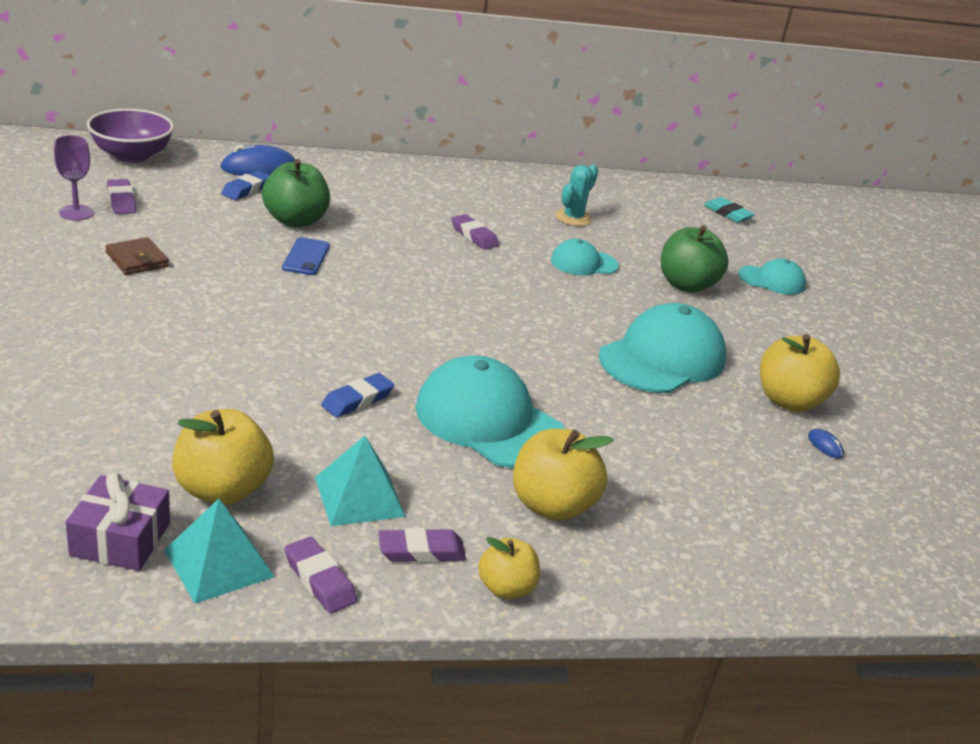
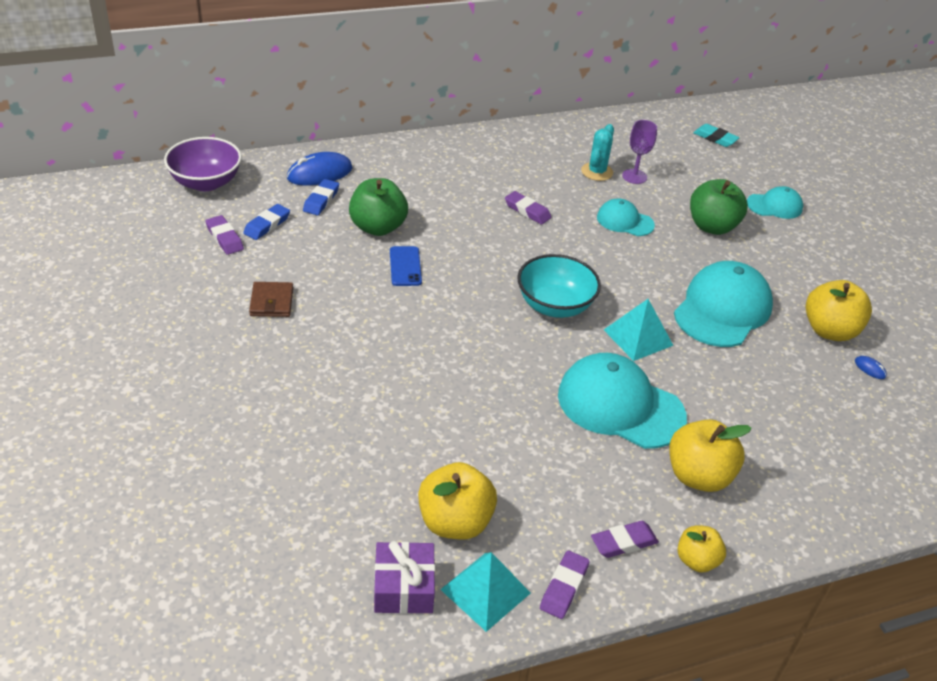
camera: 10 degrees left, 10 degrees up
(76, 213) = (194, 261): purple goblet -> purple goblet (634, 176)
(137, 260) = (271, 302): brown wallet -> brown wallet turned 45 degrees clockwise
(319, 580) = (564, 587): purple eraser -> purple eraser turned 75 degrees clockwise
(357, 400) = (513, 409): blue eraser -> blue eraser (267, 225)
(359, 496) = (557, 503): turquoise pyramid -> turquoise pyramid (638, 337)
(460, 319) = (554, 305): none -> turquoise bowl
(584, 263) = (625, 221): turquoise cap -> turquoise cap turned 45 degrees clockwise

